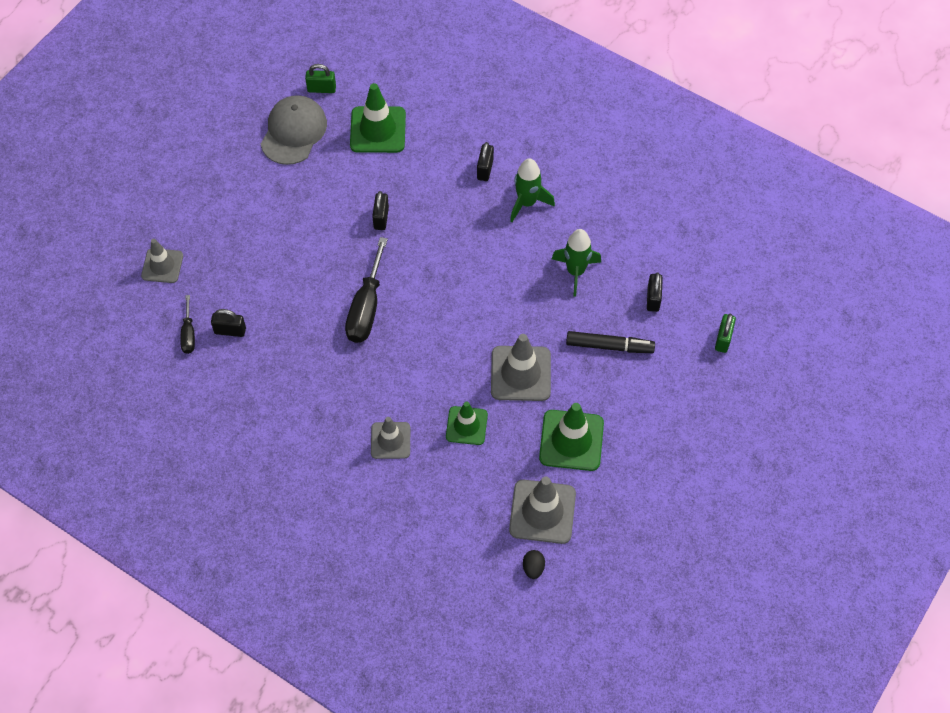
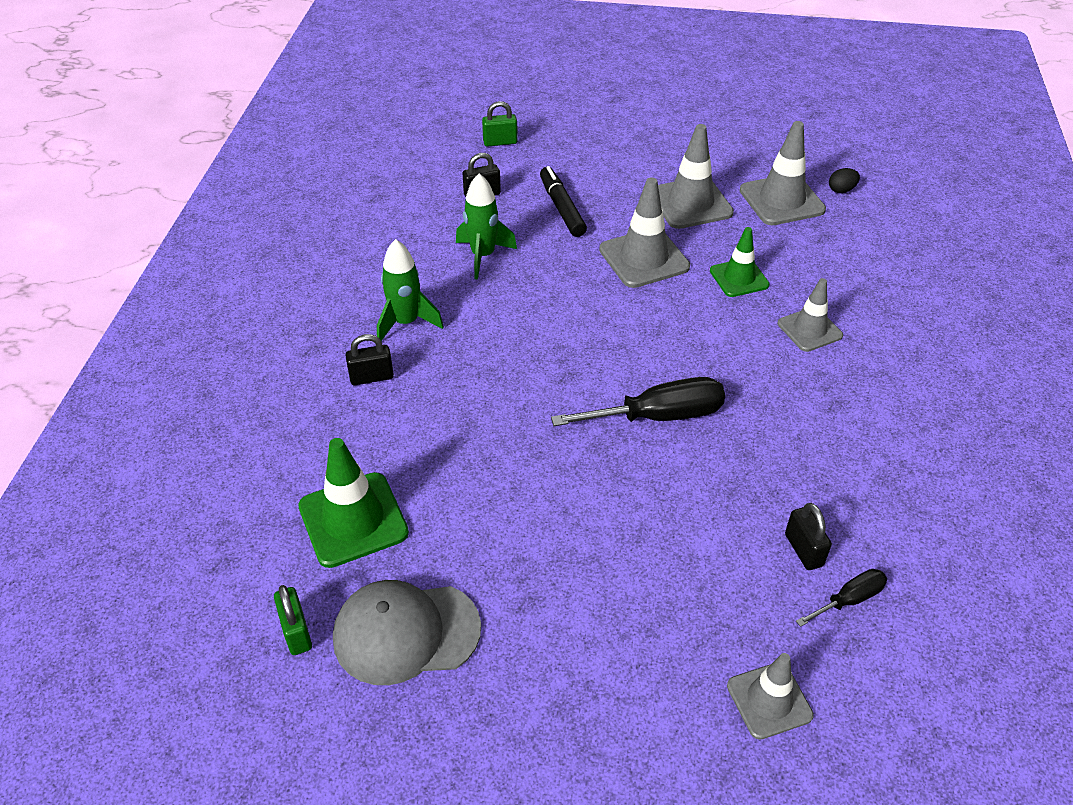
camera: 115 degrees left, 15 degrees down
(381, 218) = (510, 454): black padlock -> none
(571, 440) = (690, 203): green traffic cone -> grey traffic cone

